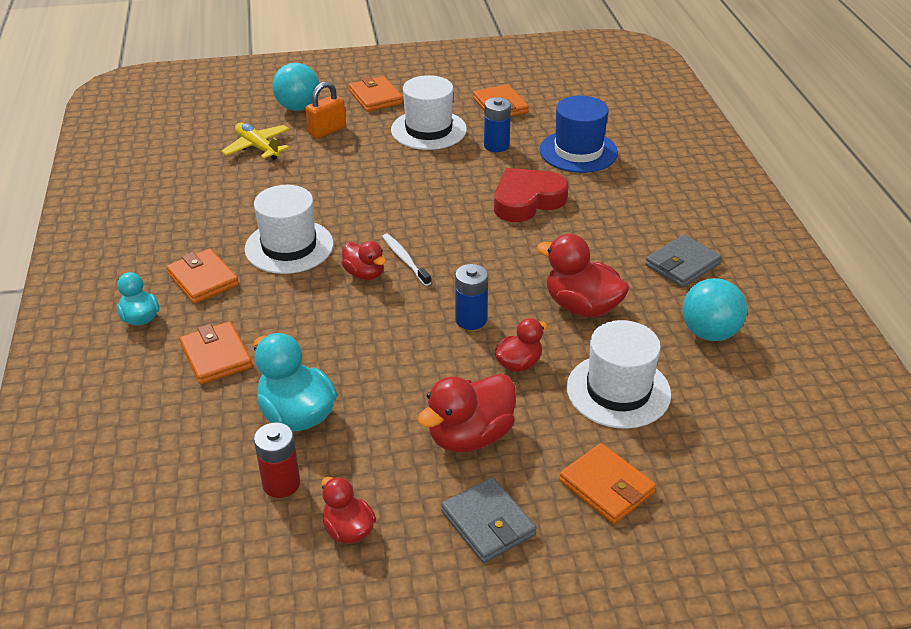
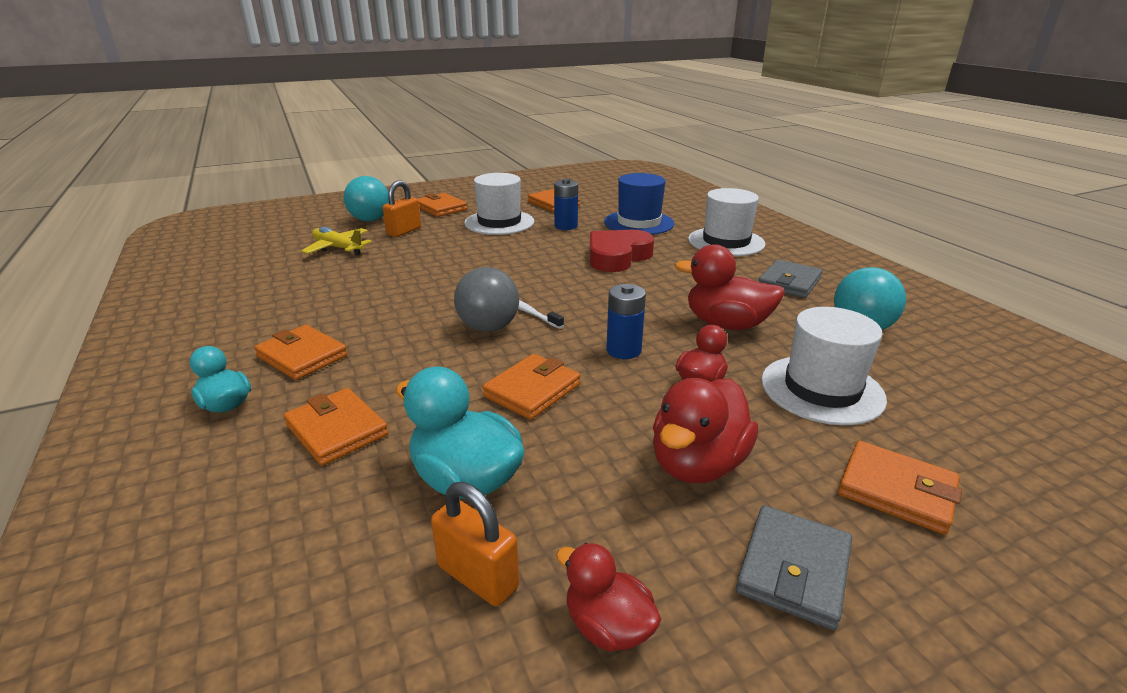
camera: 15 degrees left, 10 degrees down
(281, 484) = (478, 576): red battery -> orange padlock
(289, 246) = (396, 316): white hat -> white hat (726, 242)
(364, 274) = (488, 328): red duck -> grey ball
(375, 347) = (532, 390): none -> orange wallet
(488, 523) = (793, 569): grey wallet -> grey wallet turned 75 degrees clockwise

